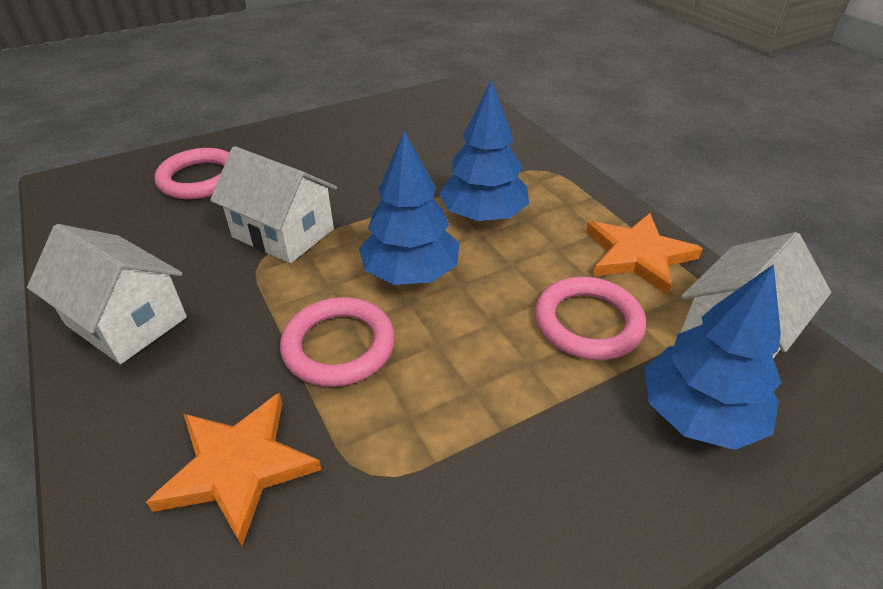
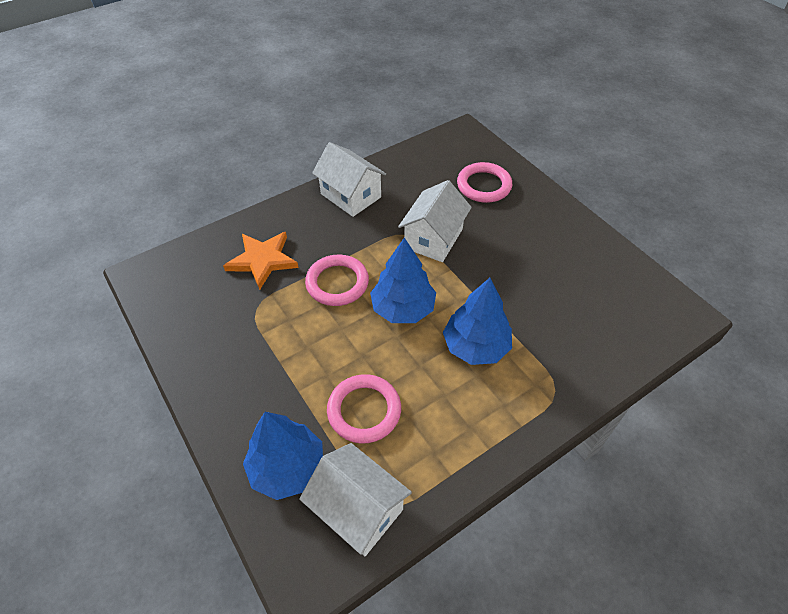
camera: 85 degrees right, 10 degrees up
(126, 321) = (351, 195): white house -> white house turned 75 degrees counterclockwise
(637, 255) = (443, 453): orange star -> none

